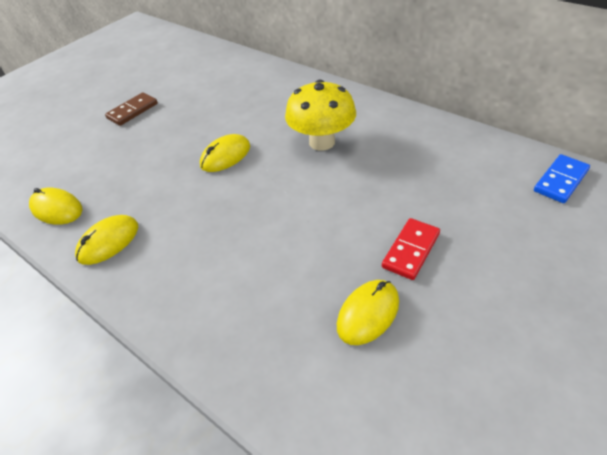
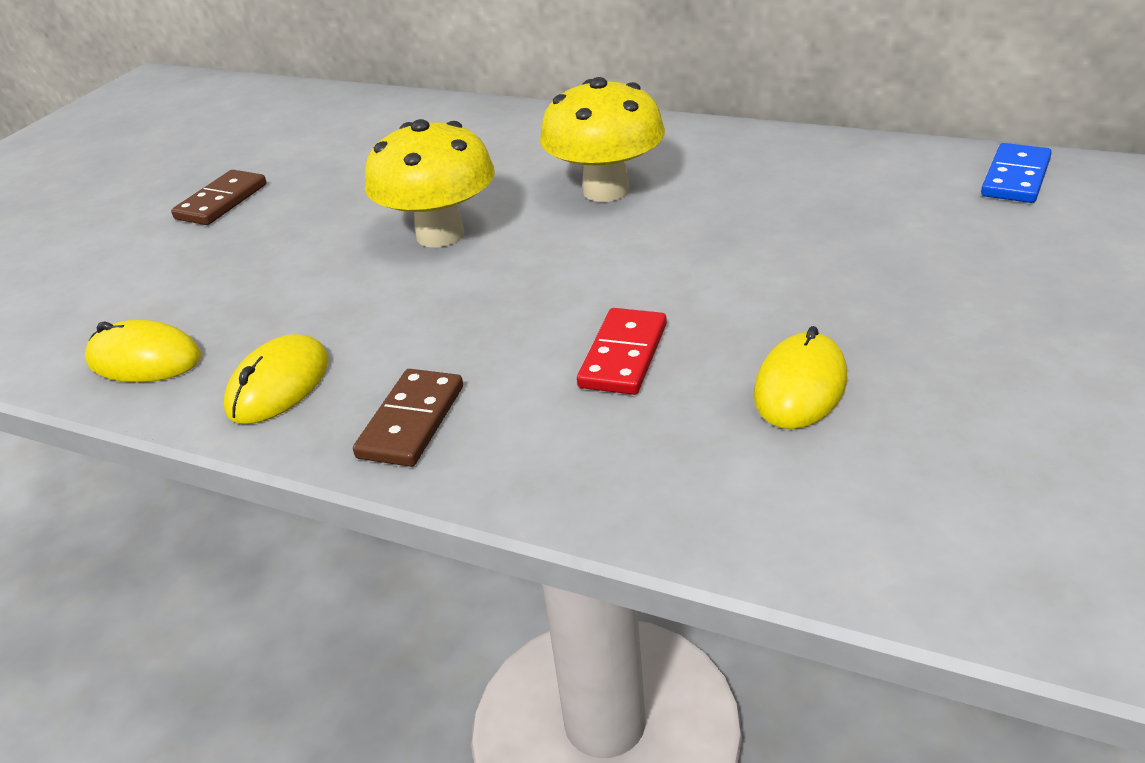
camera: 15 degrees left, 10 degrees down
(159, 284) = (411, 422): none -> brown domino
(225, 156) = (440, 235): yellow mouse -> yellow mushroom
(410, 250) = (828, 298): red domino -> red domino (623, 355)

